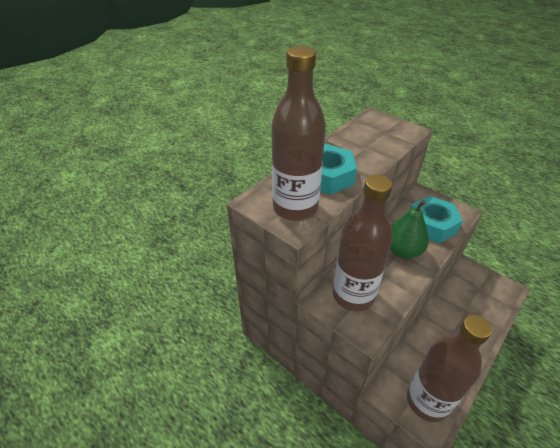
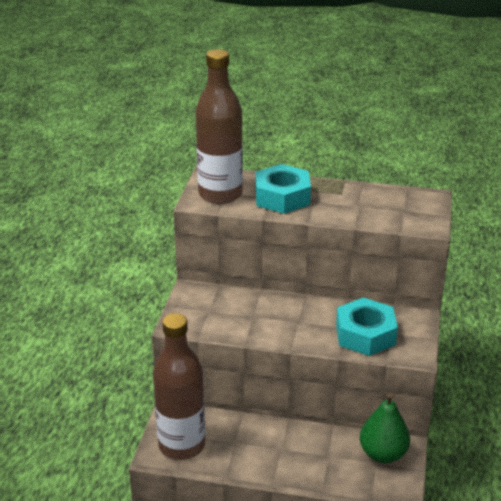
camera: 60 degrees right, 10 degrees down
(353, 295) = (212, 306): brown bottle -> none
(403, 251) = (301, 323): green pear -> green pear (383, 454)

